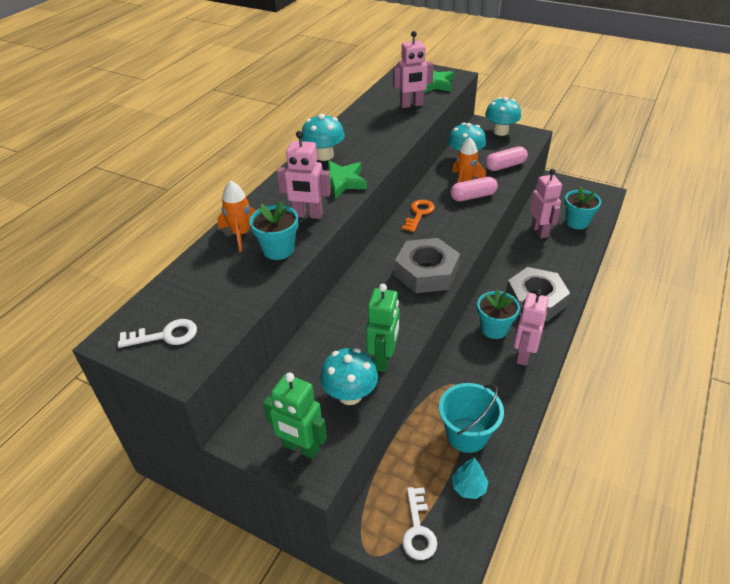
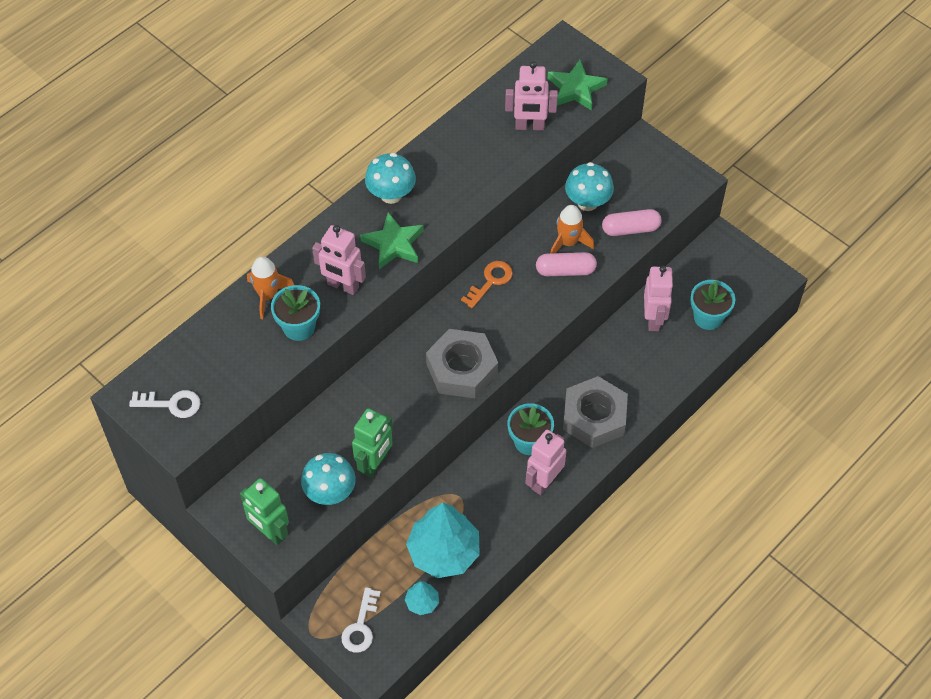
camera: 15 degrees right, 15 degrees up
(467, 434) = (444, 552): turquoise bucket -> turquoise tree
(500, 131) = (658, 163): turquoise mushroom -> none

